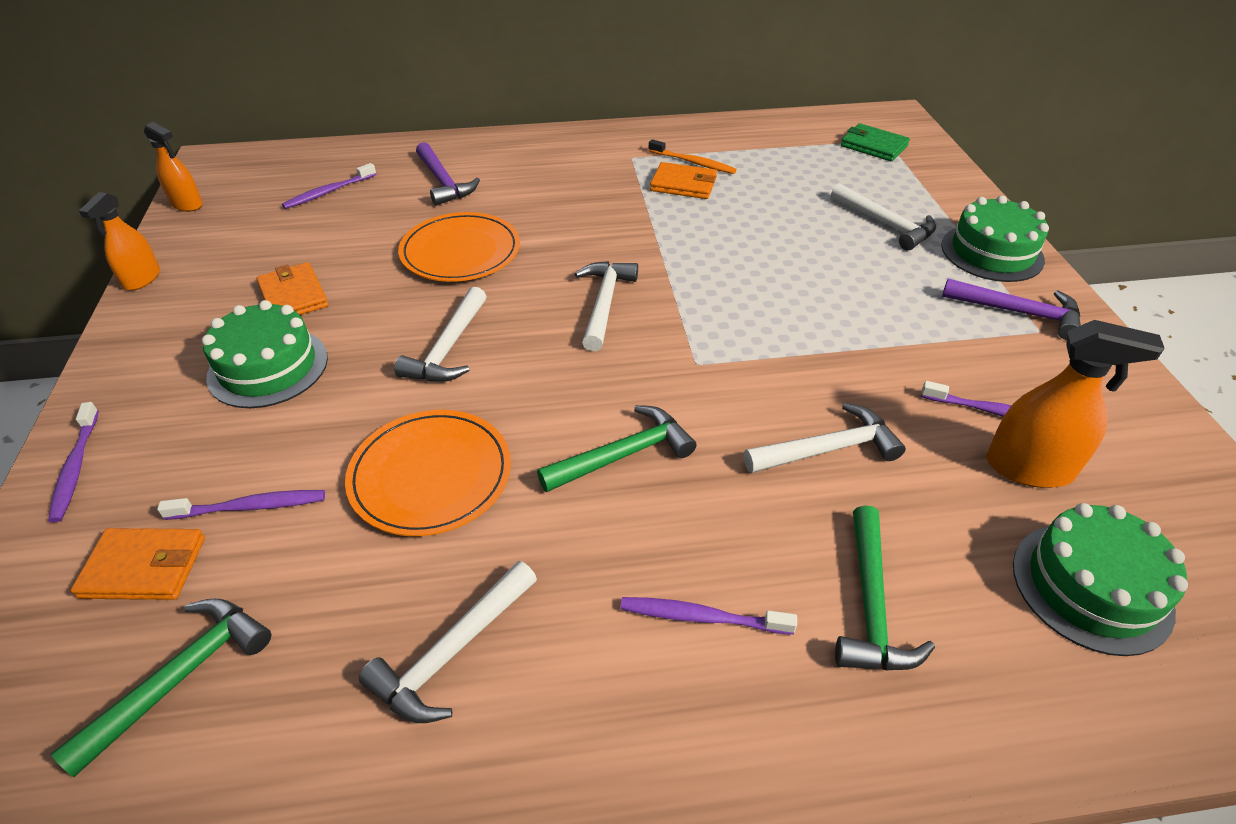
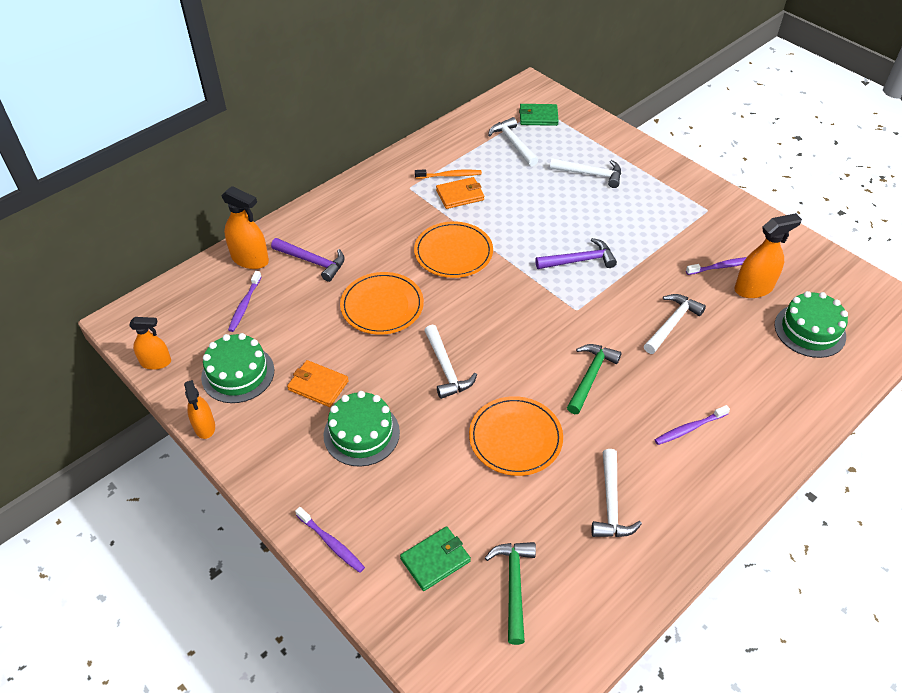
camera: 35 degrees left, 5 degrees up
(144, 567) = (435, 560): orange wallet -> green wallet
(250, 507) = (449, 504): purple toothbrush -> none
(388, 157) = (250, 259): none -> orange spray bottle
(604, 303) = (497, 298): white hammer -> white hammer (513, 143)
(607, 234) = (453, 252): none -> orange plate
(871, 605) = (744, 385): green hammer -> none
(992, 252) = (654, 170): green cake -> green cake (238, 373)
(1018, 312) = (692, 203): purple hammer -> purple hammer (579, 260)

